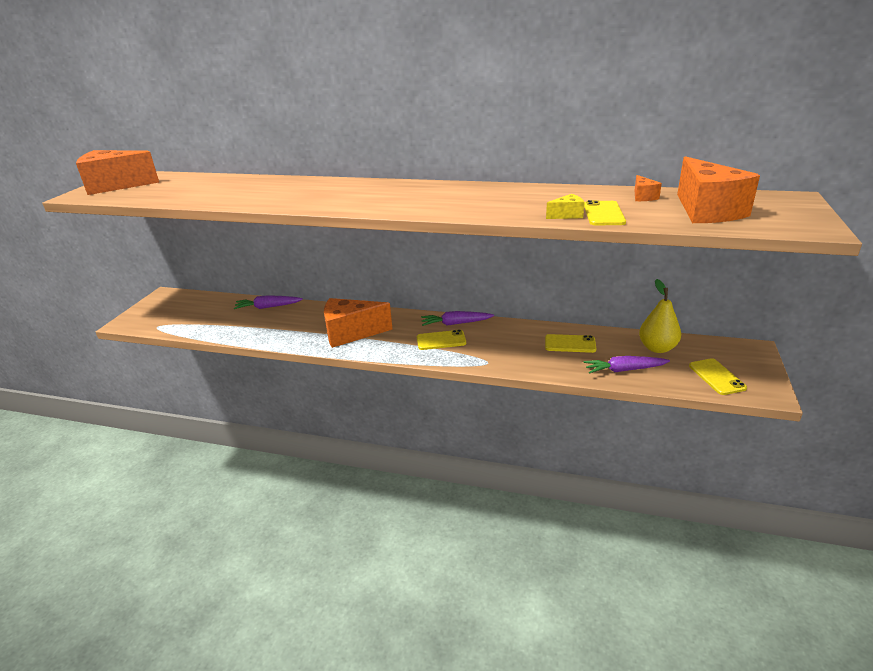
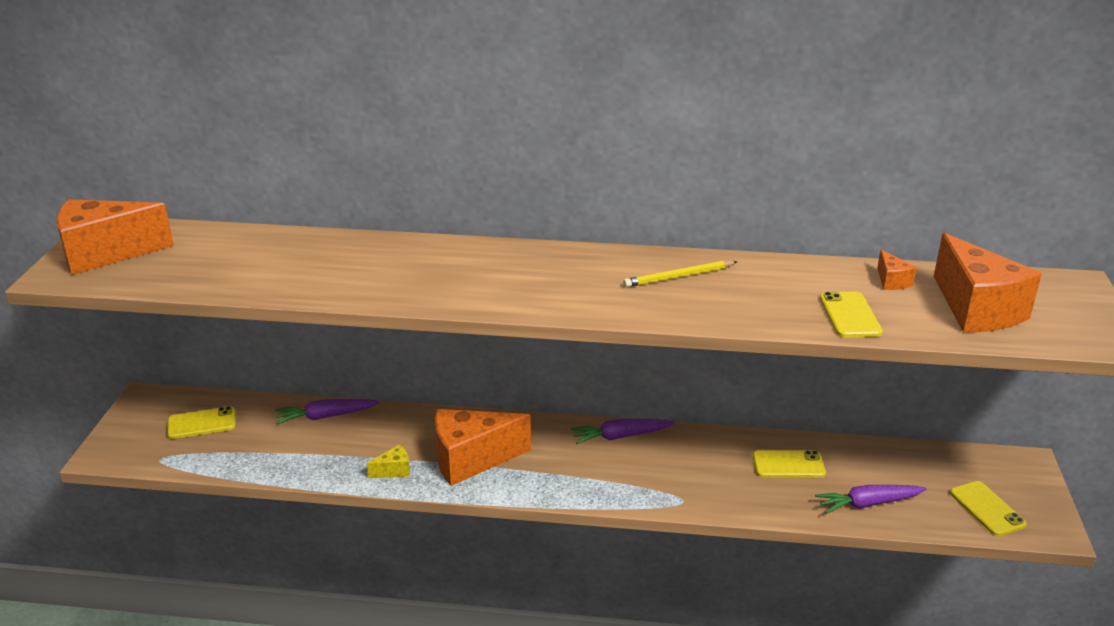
camera: 10 degrees left, 0 degrees up
(441, 340) = (607, 466): yellow phone -> yellow phone (201, 423)
(483, 195) = (678, 276): none -> yellow pencil
(567, 215) = (804, 318): yellow cheese -> yellow cheese (394, 470)
(657, 348) = (905, 466): yellow pear -> none

